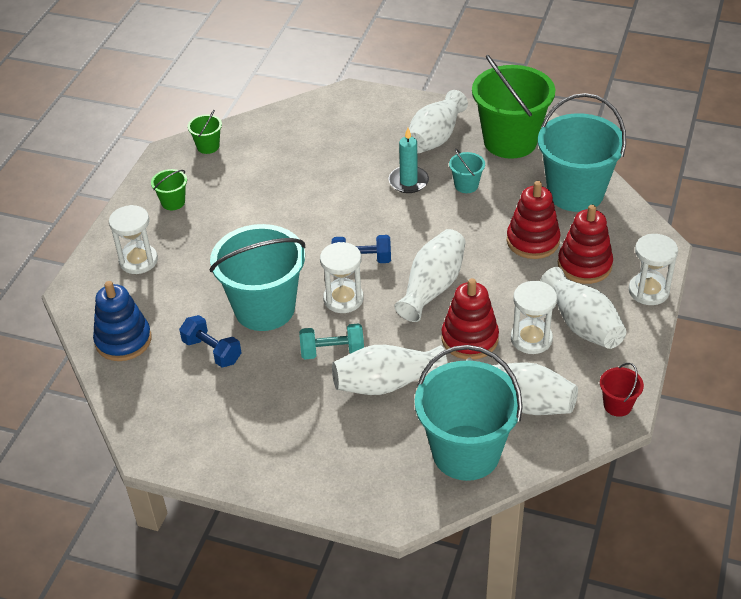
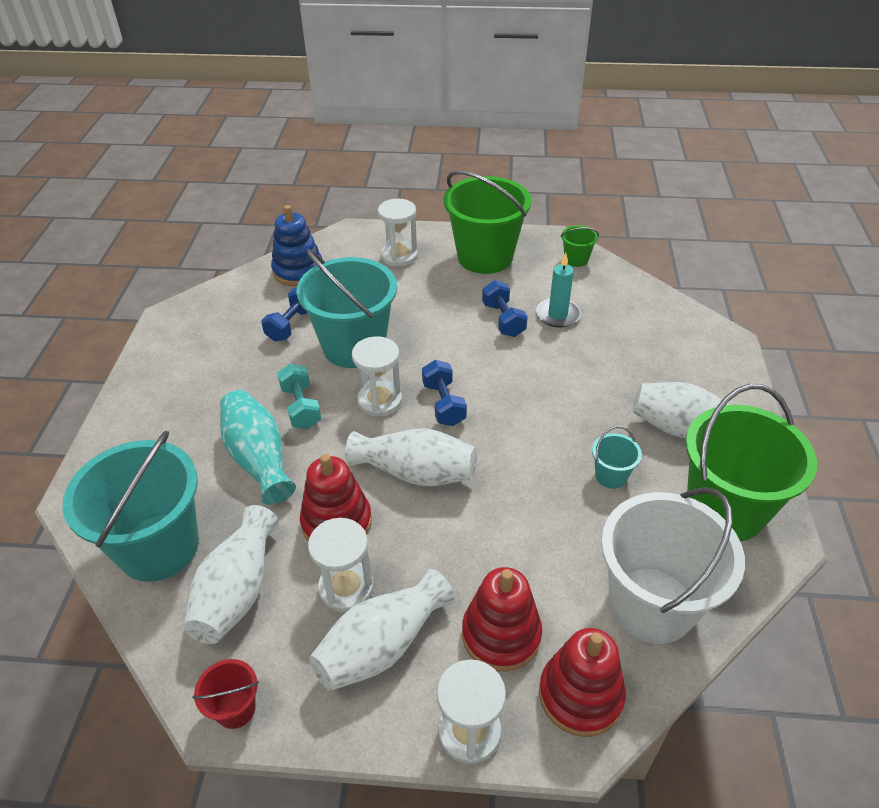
camera: 75 degrees right, 0 degrees up
(173, 202) = (485, 257): green bucket -> green bucket, size x2.34
(270, 207) = (503, 320): none -> blue dumbbell
(386, 384) = (259, 458): white vase -> turquoise vase
(408, 181) = (592, 419): turquoise candle -> turquoise candle (557, 315)
(532, 241) = (530, 564): red stacking toy -> red stacking toy (580, 695)
(575, 193) = (651, 604): turquoise bucket -> white bucket

